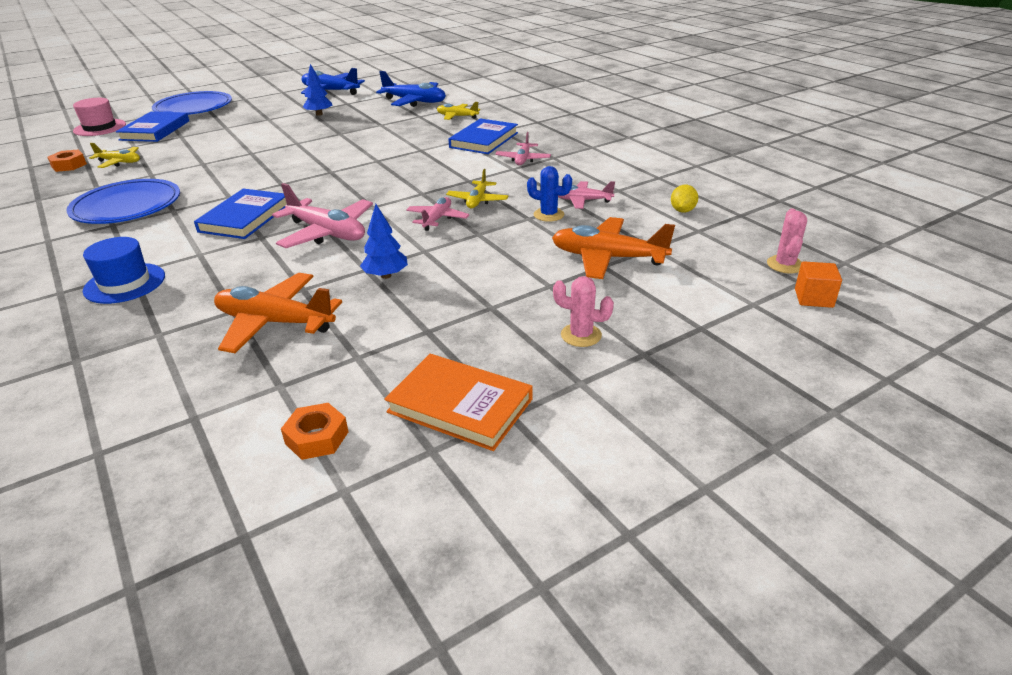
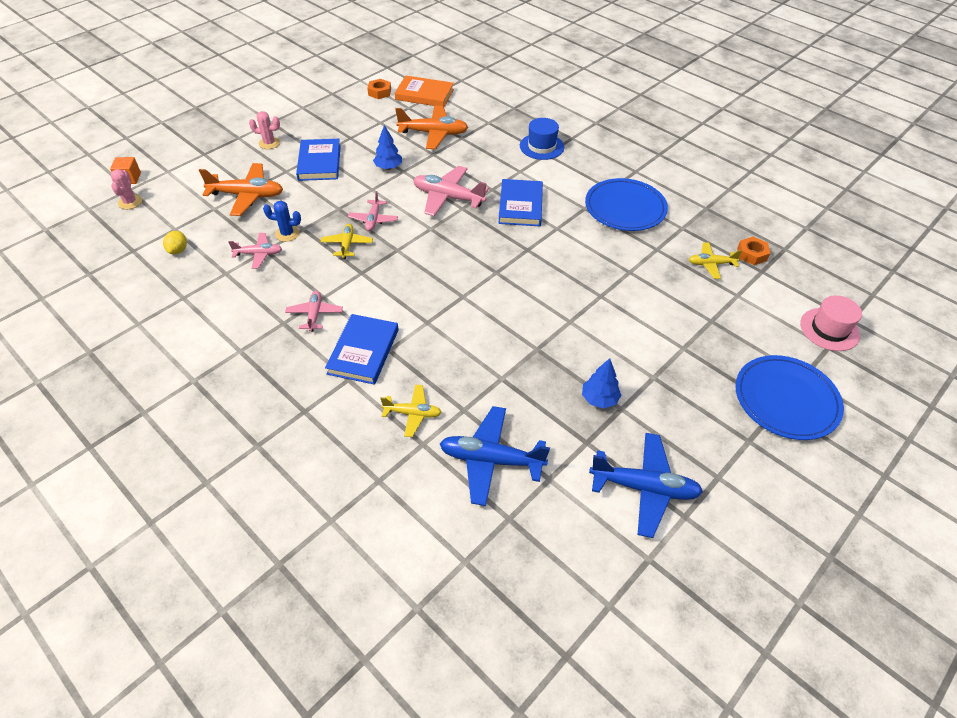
camera: 165 degrees right, 15 degrees up
(155, 130) = (757, 330): blue book -> blue book (319, 162)
(460, 405) = (324, 108): orange book -> orange book (424, 94)

